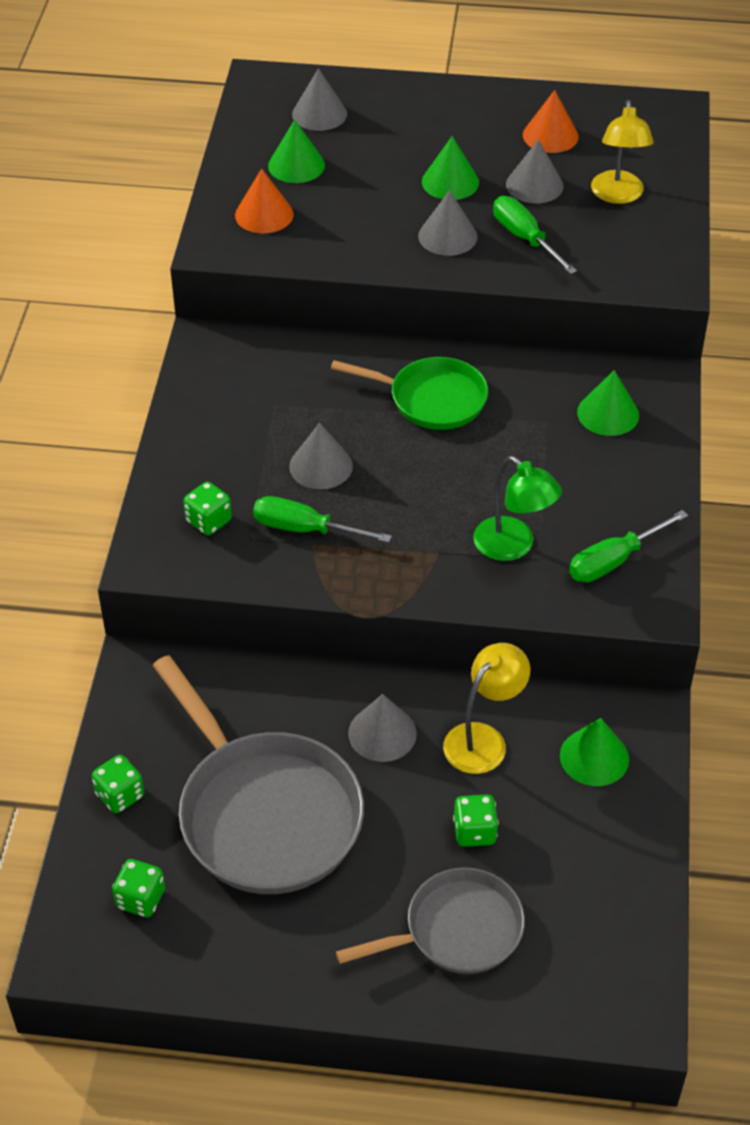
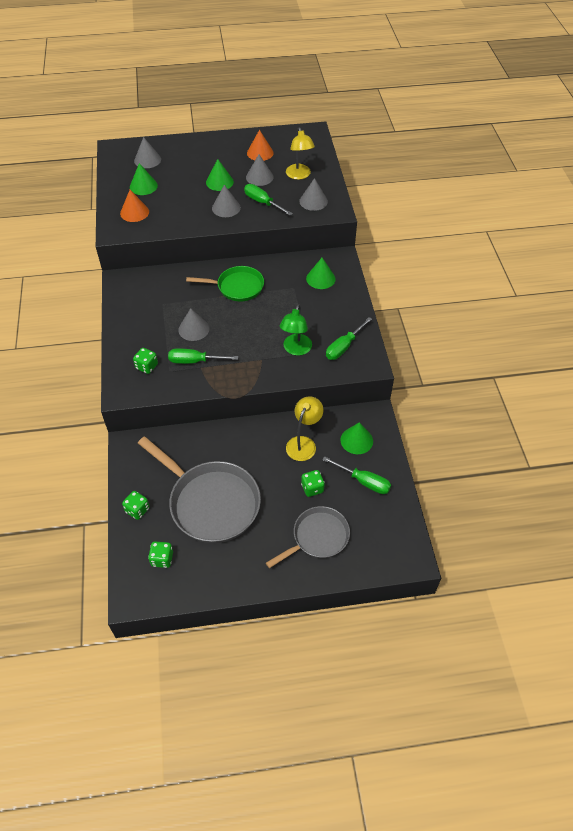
camera: 15 degrees left, 5 degrees up
(382, 733) = (255, 451): grey cone -> grey cone (313, 201)
(513, 546) = (295, 349): green lamp -> green lamp turned 75 degrees clockwise
(584, 842) = (363, 481): none -> green screwdriver

